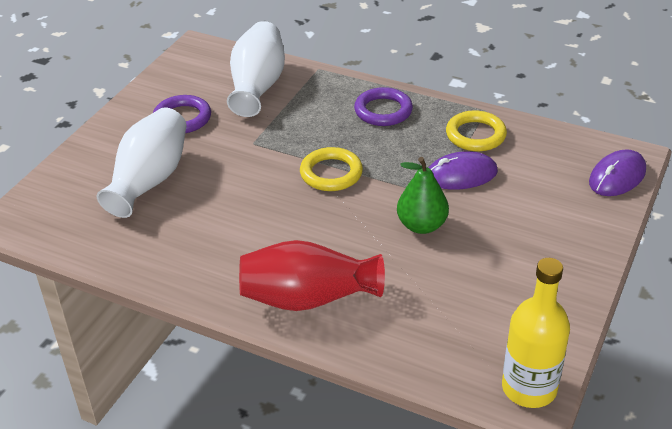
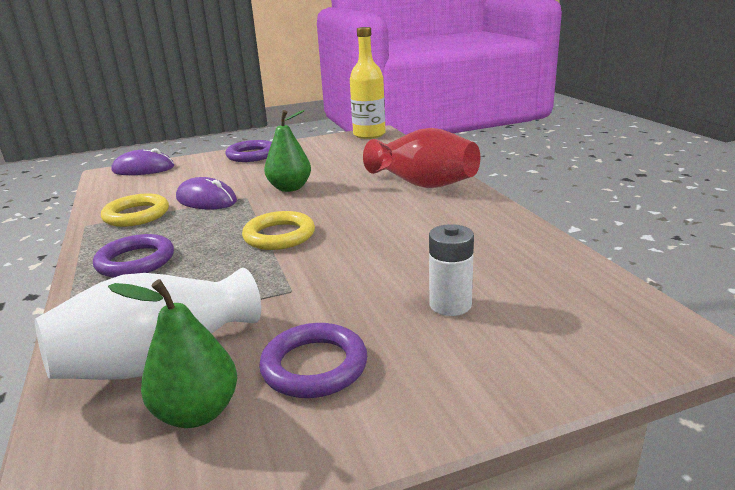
camera: 135 degrees left, 15 degrees down
(150, 180) = (450, 305): white vase -> white battery
(205, 83) = (197, 412): none -> green pear
(570, 255) = (251, 155): none -> purple ring

